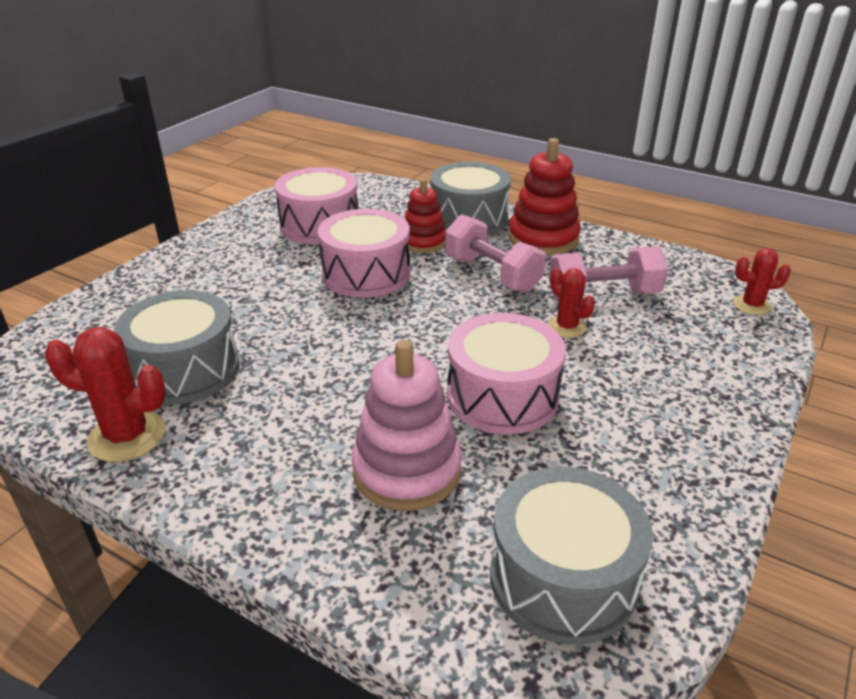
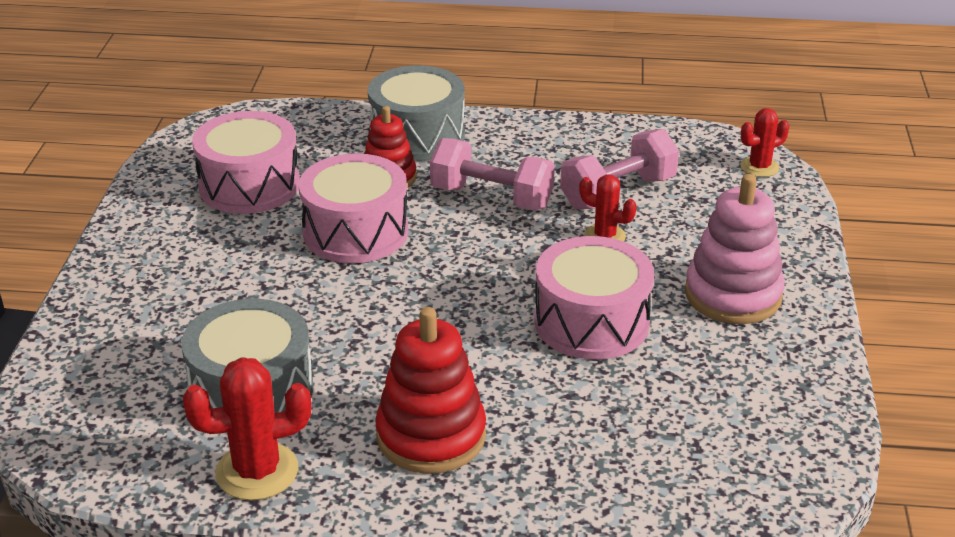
camera: 25 degrees left, 0 degrees up
(407, 470) = (555, 415): pink stacking toy -> pink stacking toy (733, 295)
(543, 238) = (515, 141): red stacking toy -> red stacking toy (431, 436)
(562, 578) = (741, 455): grey drum -> none

